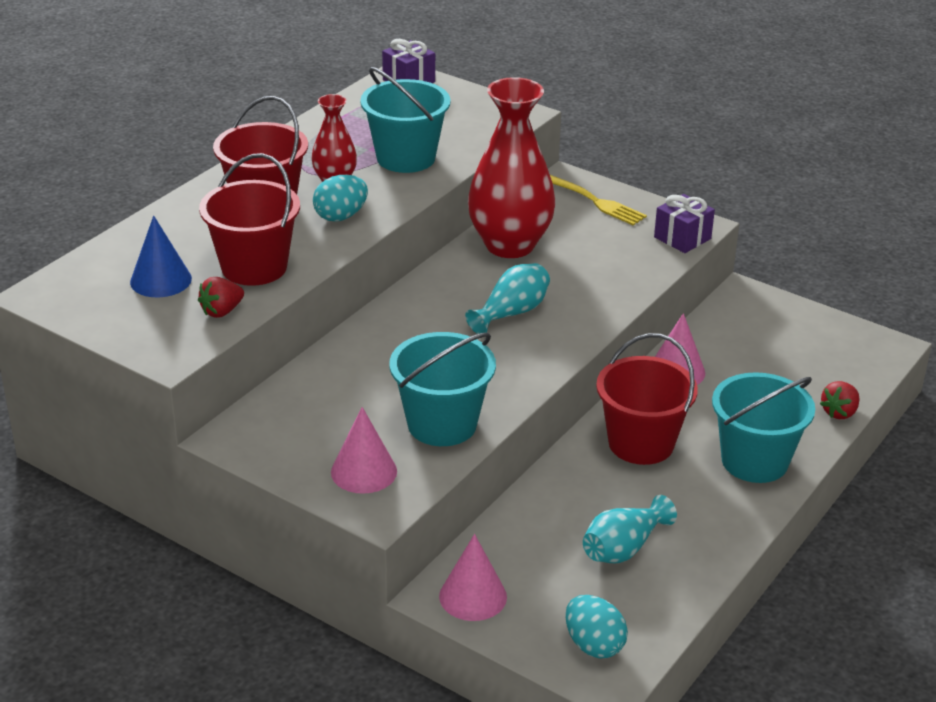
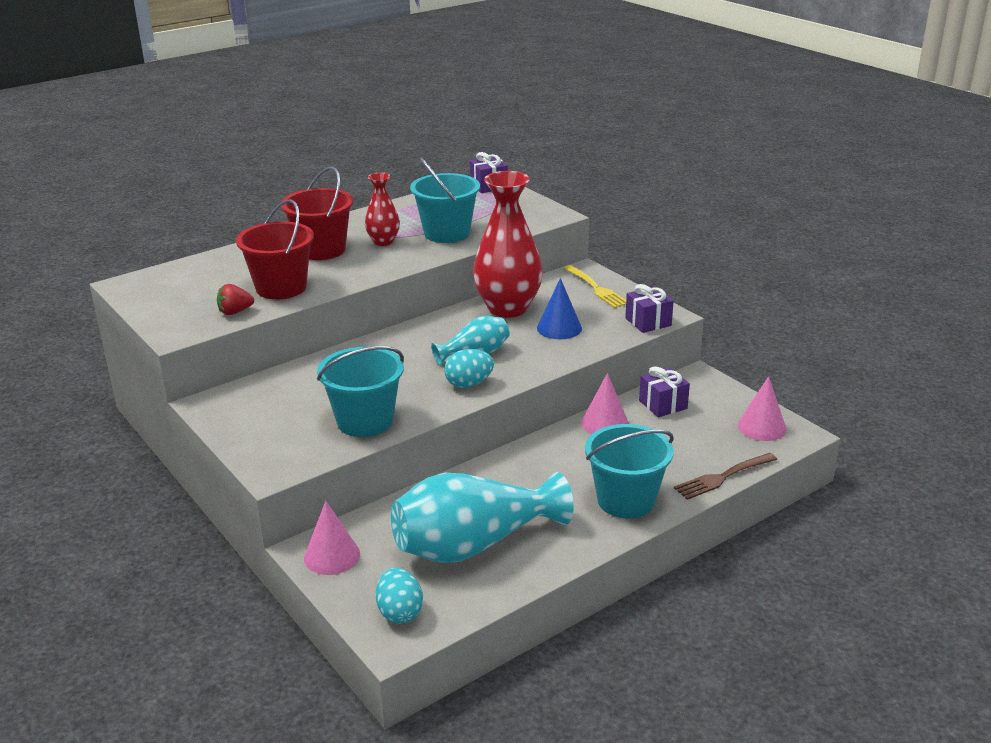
camera: 20 degrees right, 5 degrees down
(161, 280) = (211, 287): blue cone -> blue cone (559, 328)
(341, 216) = (369, 264): turquoise egg -> turquoise egg (469, 384)
(364, 471) = (283, 443): pink cone -> pink cone (761, 427)
(623, 548) = (474, 545): turquoise vase -> turquoise vase, size x1.94
(641, 443) = (540, 470): red bucket -> none
(726, 336) = (663, 404): none -> purple gift
(839, 412) = (723, 477): red strawberry -> brown fork

